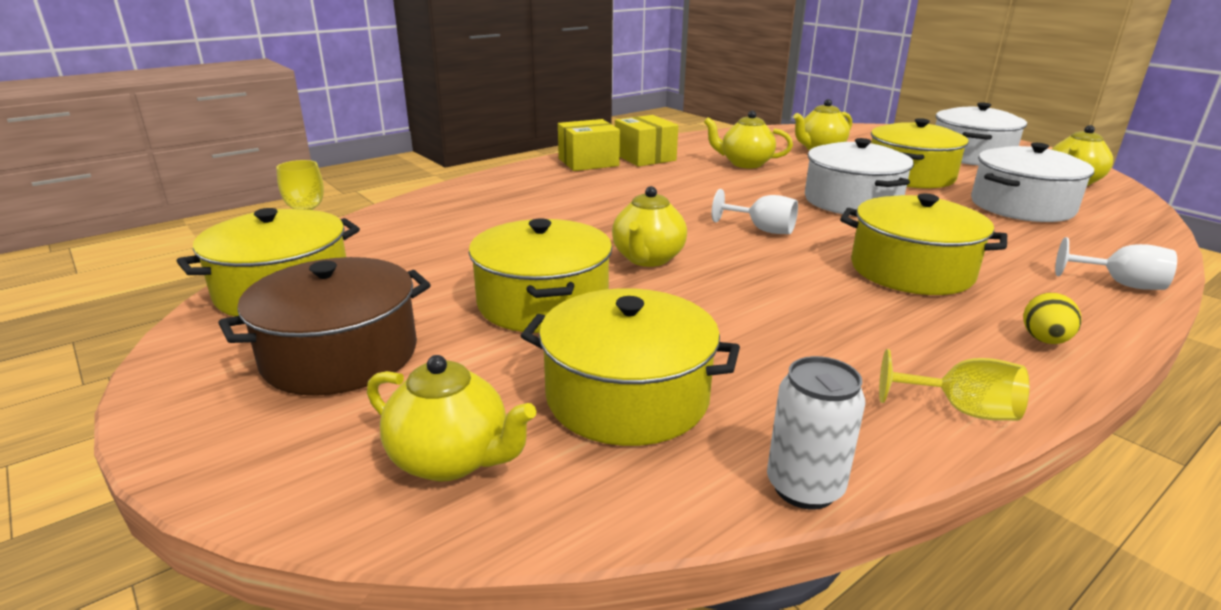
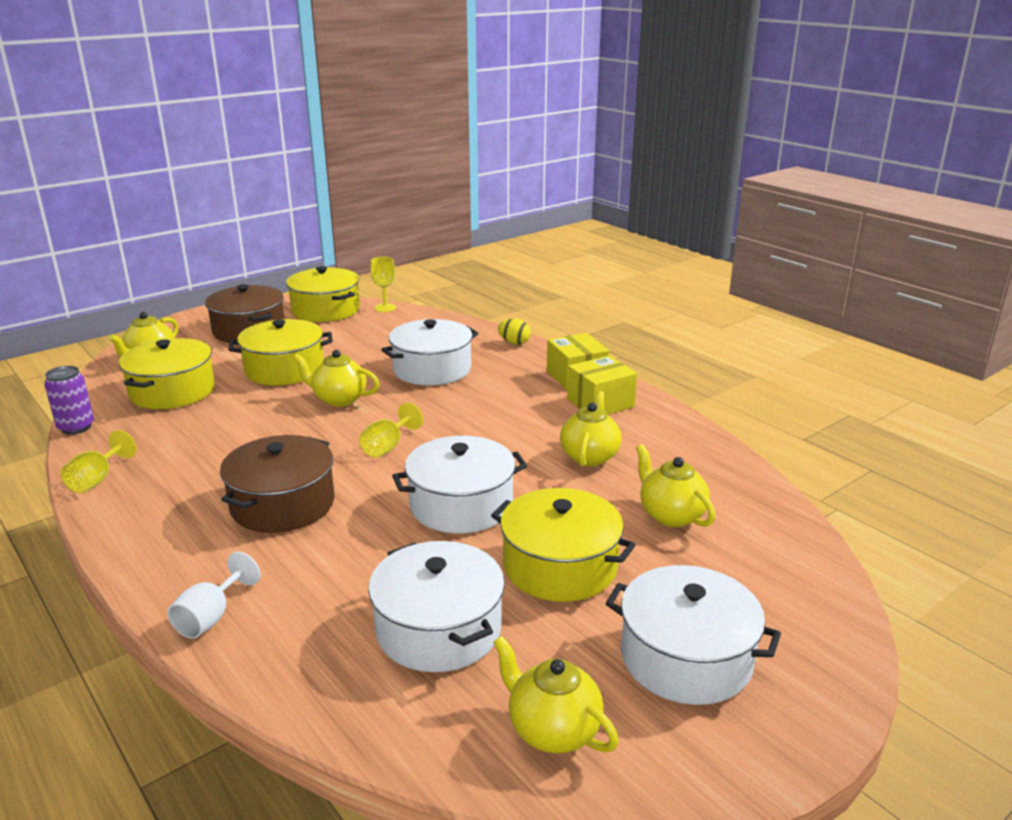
camera: 90 degrees right, 0 degrees up
(559, 215) = (432, 369): none -> white pot
(762, 229) = (387, 447): white goblet -> yellow goblet
(804, 487) = (76, 427): white can -> purple can
(911, 270) = (283, 504): yellow pot -> brown pot
(1044, 340) = (146, 535): yellow egg -> yellow egg (514, 343)

